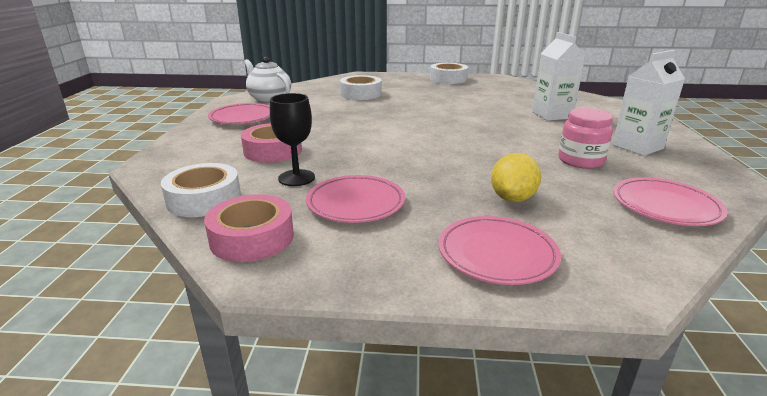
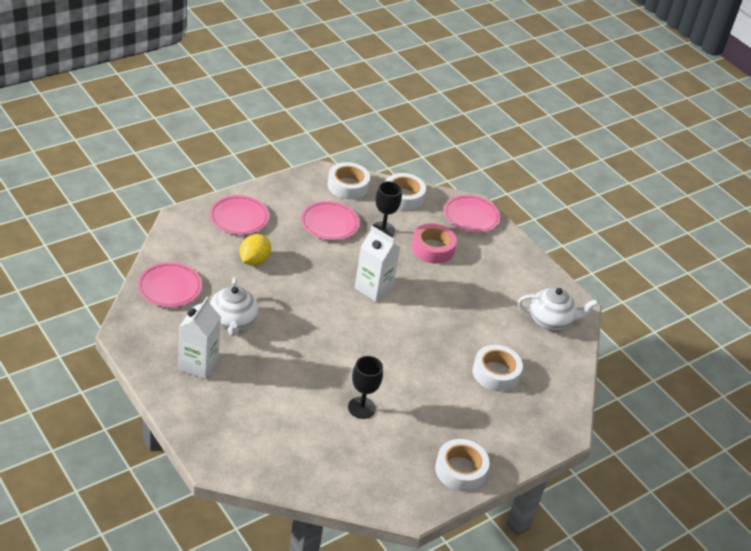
camera: 135 degrees right, 15 degrees up
(243, 117) = (518, 280): pink plate -> pink plate (471, 216)
(252, 238) = (348, 186): pink tape -> white tape
(489, 103) = (361, 408): none -> black goblet
(512, 198) = (254, 260): yellow lemon -> yellow lemon turned 45 degrees clockwise
(552, 115) = (288, 403): white carton -> white carton (373, 288)
(580, 161) = (233, 322): pink jar -> white teapot

